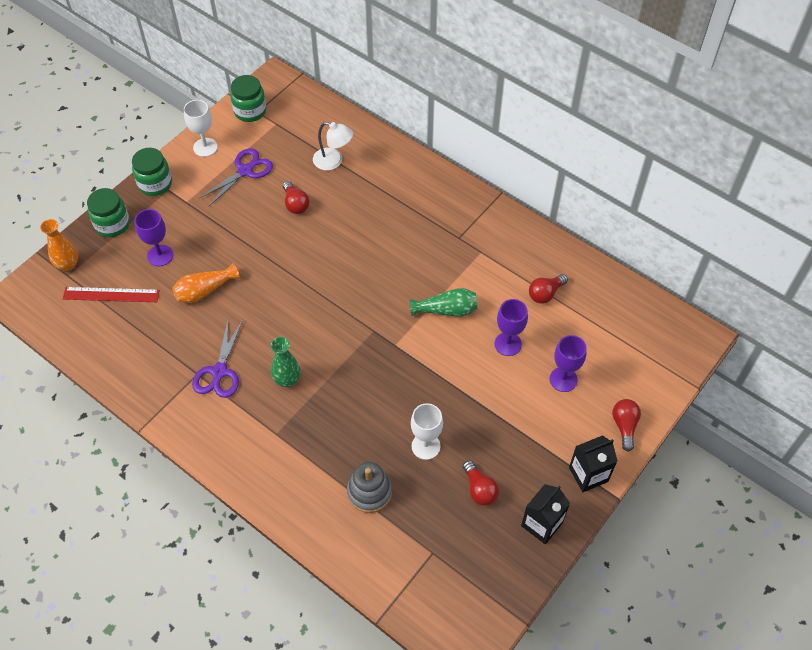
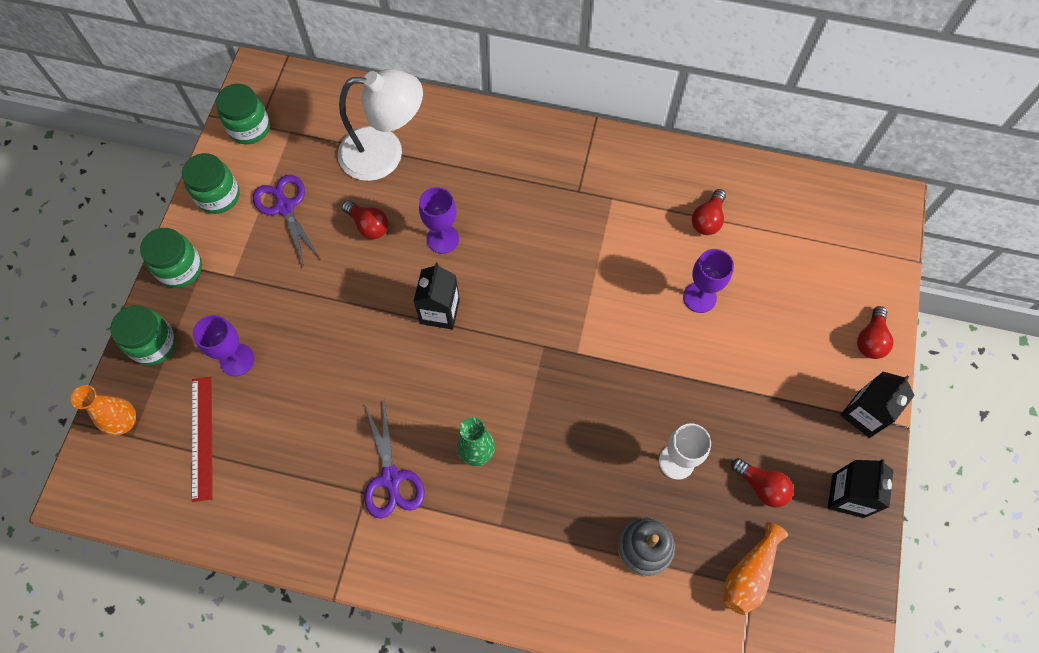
camera: 25 degrees left, 10 degrees up
(111, 294) = (202, 437): red ruler -> red ruler turned 75 degrees counterclockwise
(204, 291) = (317, 382): orange vase -> orange vase (749, 574)
(205, 147) = (218, 196): white goblet -> green jar
(245, 171) = (285, 207): purple scissors -> purple scissors turned 45 degrees counterclockwise
(313, 279) = (440, 311): none -> black carton
(333, 161) = (385, 153): white lamp -> white lamp, size x1.70
(447, 310) = (612, 285): green vase -> none
(563, 379) = (780, 314): purple goblet -> purple goblet (443, 239)
(624, 426) = (870, 340): red light bulb -> red light bulb turned 135 degrees counterclockwise

